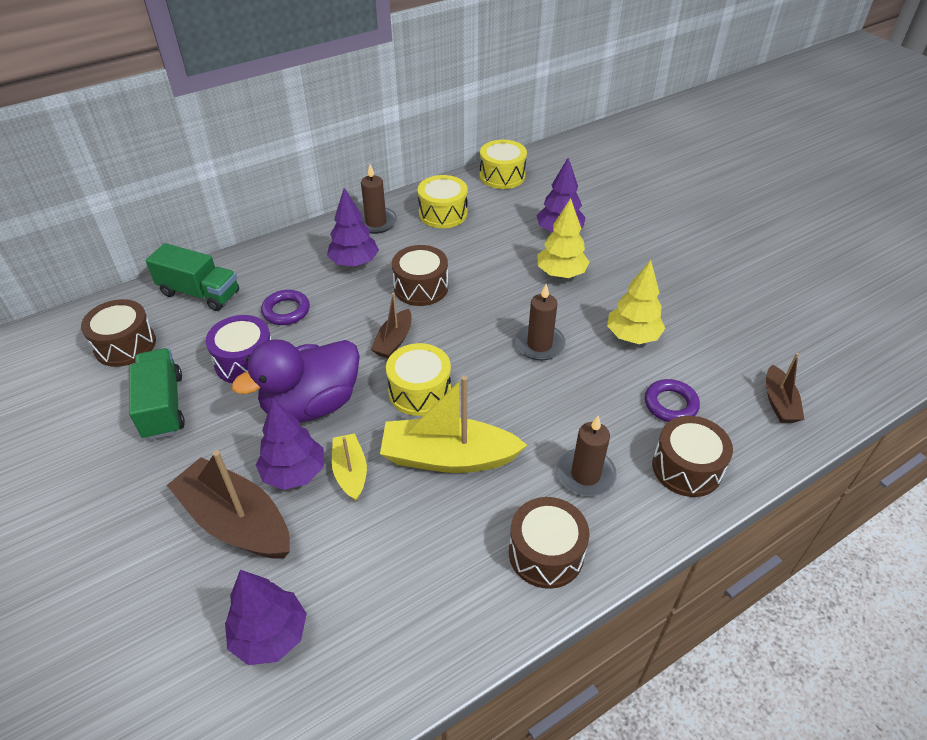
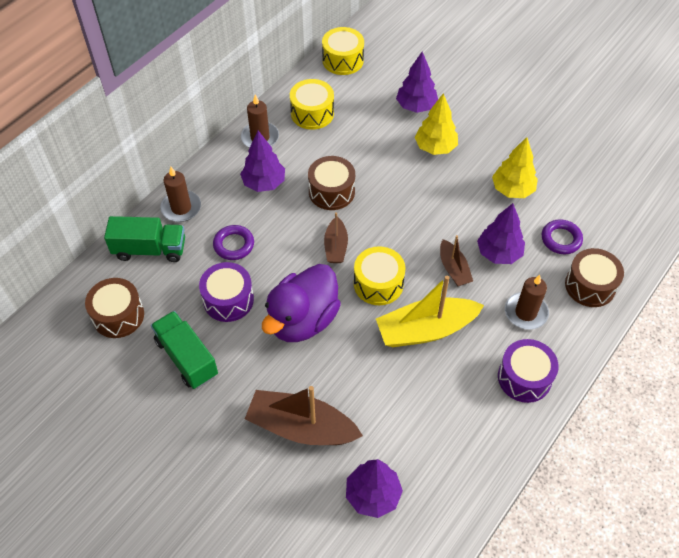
camera: 20 degrees left, 10 degrees up
(294, 473) = (321, 378): purple tree -> purple tree (498, 253)
(350, 472) = (362, 364): yellow boat -> none
(539, 344) = (447, 217): brown candle -> brown candle (181, 208)
(546, 553) = (524, 378): brown drum -> purple drum
(779, 402) = (632, 215): brown boat -> brown boat (453, 269)

